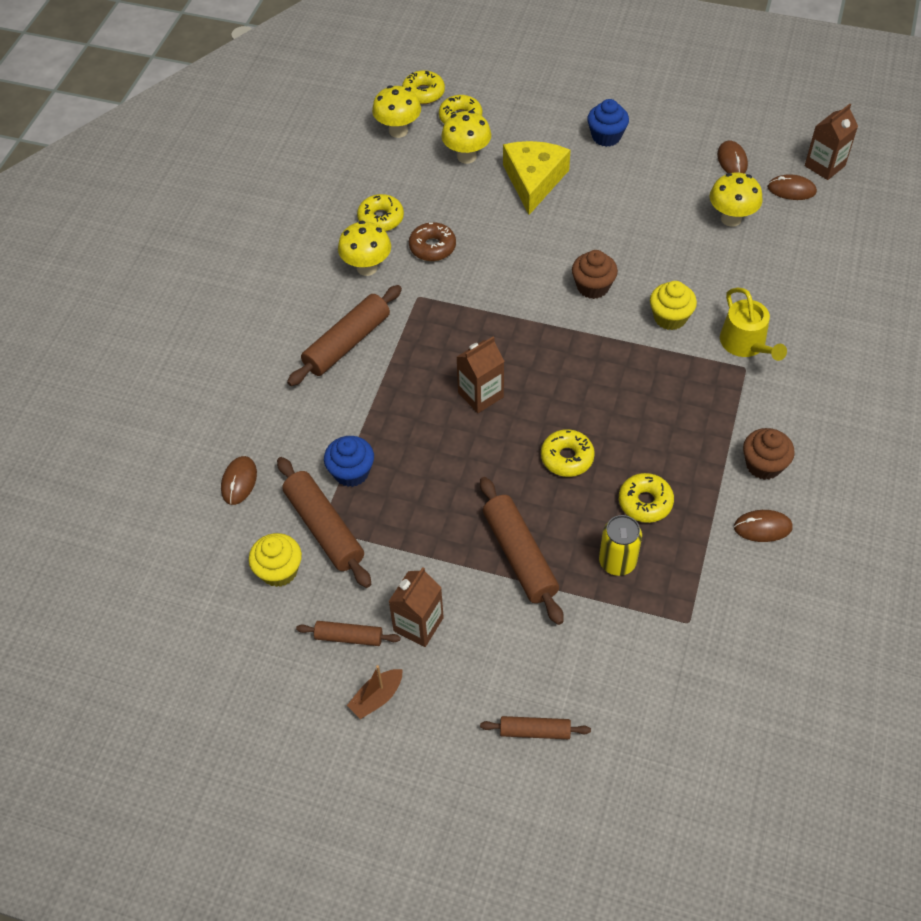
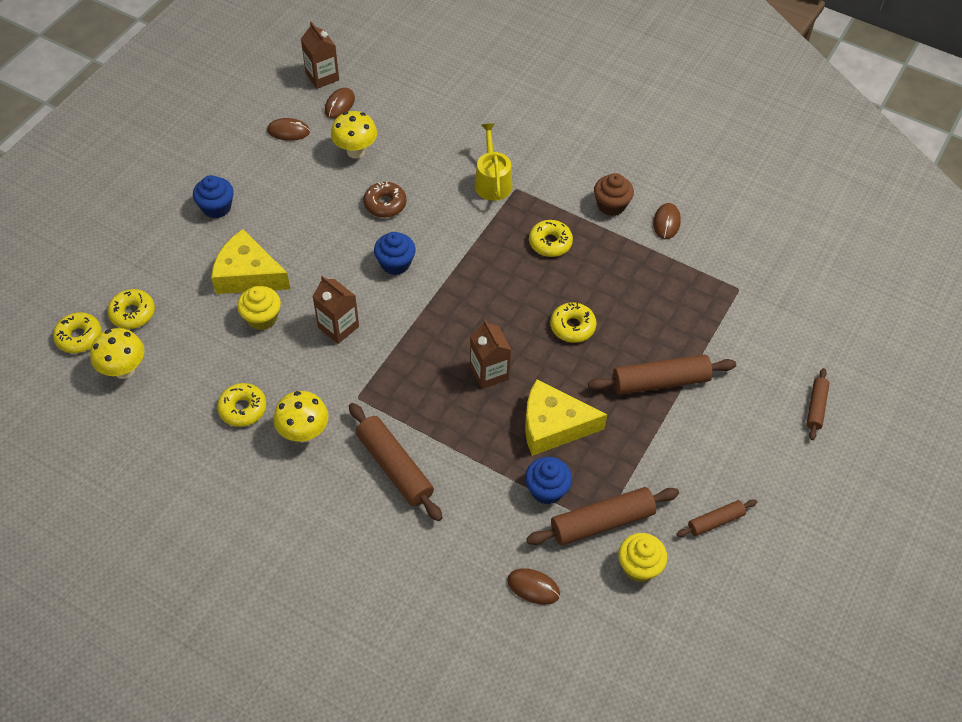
camera: 80 degrees left, 0 degrees up
(349, 637) = (715, 521): brown rolling pin -> brown rolling pin turned 45 degrees clockwise
(377, 698) = (774, 510): brown boat -> none
(418, 624) = (711, 467): brown carton -> brown carton (338, 327)
(431, 464) = (553, 426): none -> yellow cheese
(432, 247) = (299, 373): brown donut -> brown donut (385, 204)
(466, 156) = (190, 320): yellow mushroom -> none
(593, 287) = (395, 263): brown cupcake -> blue cupcake
(617, 562) = (678, 318): yellow can -> none
(645, 502) = (628, 286): yellow donut -> yellow donut (550, 243)
(670, 317) = (448, 221): yellow cupcake -> yellow cupcake (262, 318)
(745, 344) = (492, 181): yellow watering can -> yellow watering can turned 90 degrees counterclockwise

